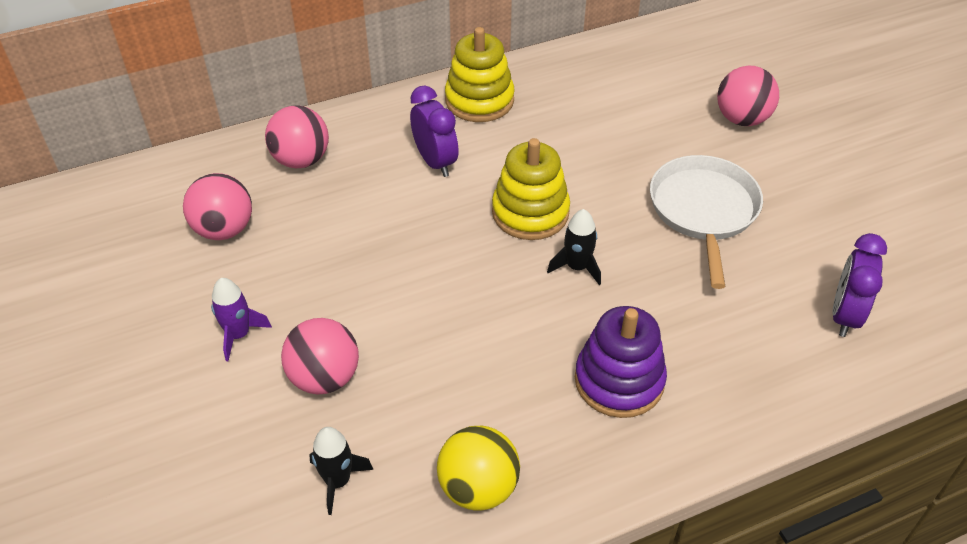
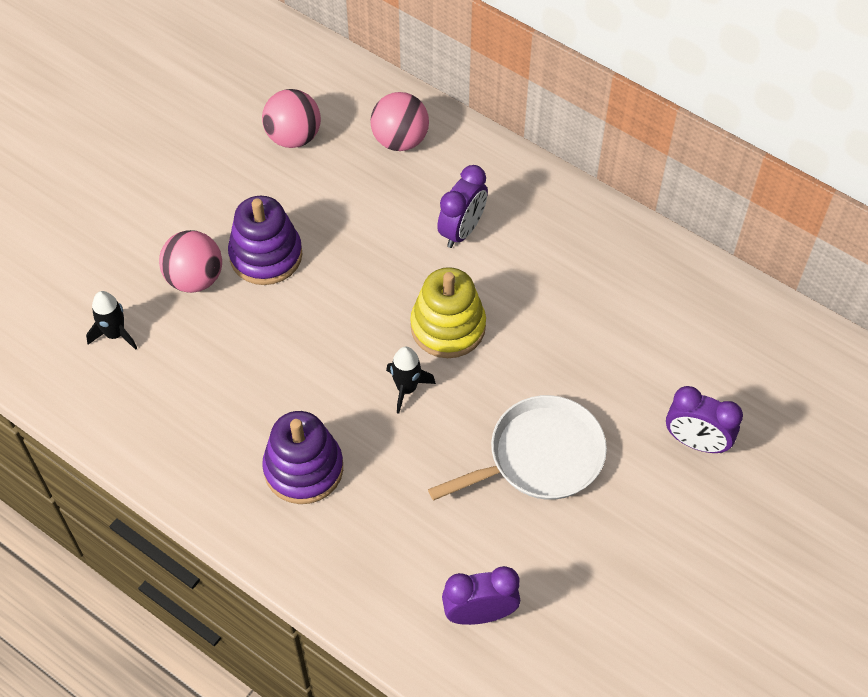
camera: 60 degrees right, 10 degrees up
(239, 335) = (202, 206): purple rocket -> none
(345, 307) = (266, 255): none -> purple stacking toy
(478, 488) = (155, 420): yellow ball -> none
(479, 100) = (565, 222): yellow stacking toy -> none
(742, 119) = (696, 442): pink ball -> purple clock

